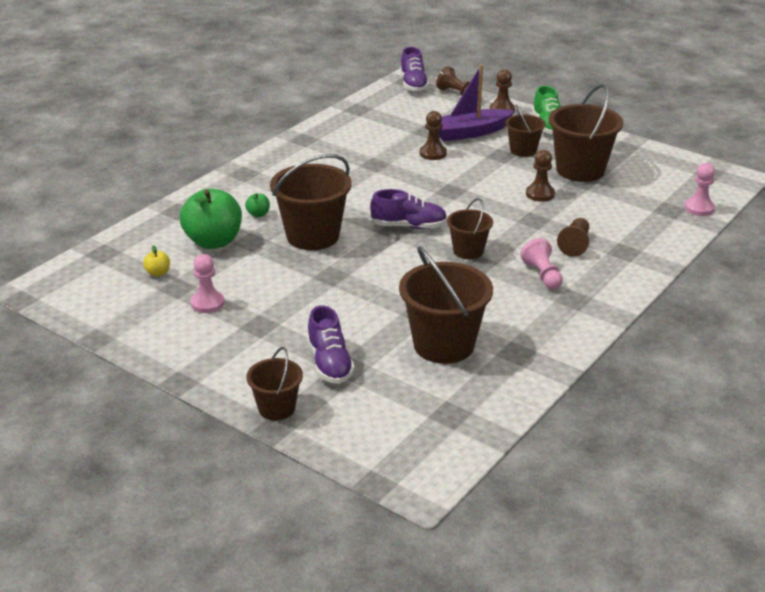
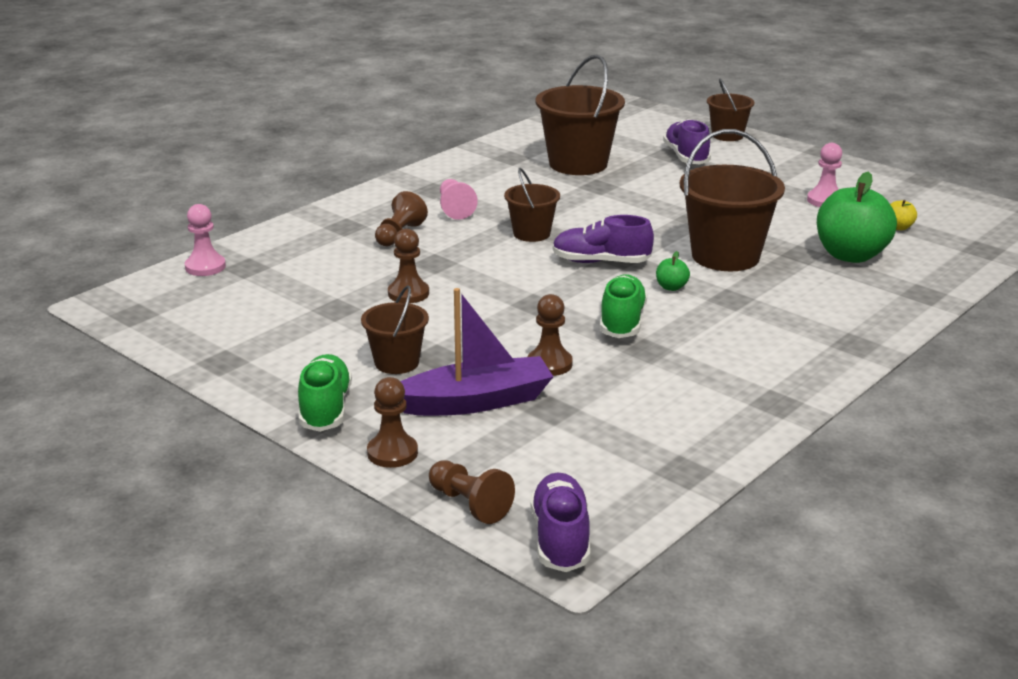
camera: 175 degrees left, 5 degrees down
(258, 214) = (806, 284): green apple -> green apple (671, 287)
(391, 181) = (622, 322): none -> green shoe
(580, 170) = (326, 325): brown bucket -> none

